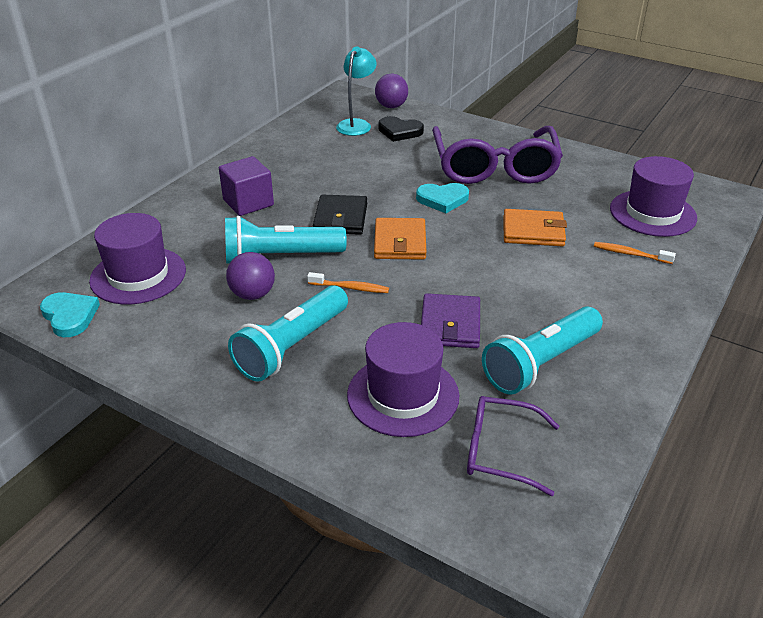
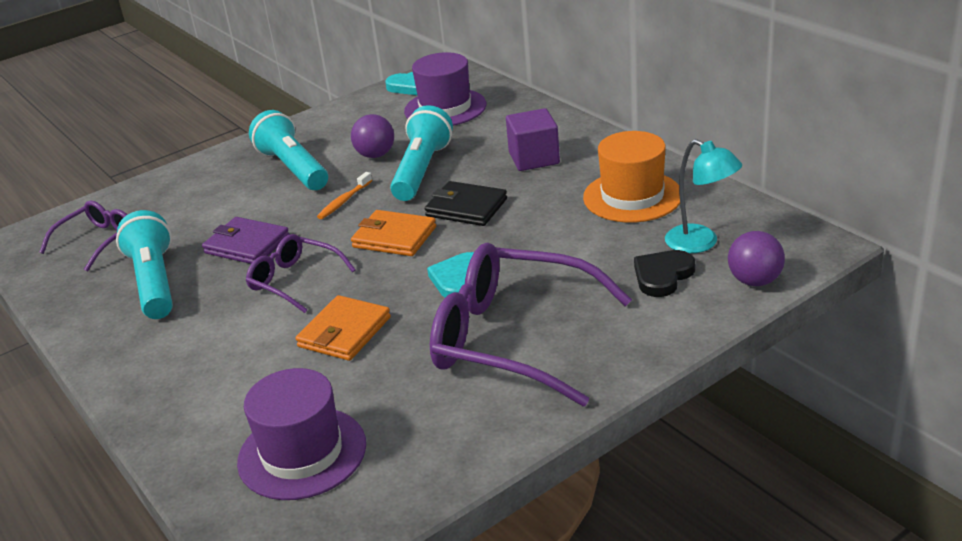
camera: 115 degrees right, 5 degrees down
(303, 153) = (632, 196): none -> orange hat
(403, 395) = (193, 209): purple hat -> none
(487, 276) = (294, 281): none -> purple glasses
(630, 254) = (241, 396): orange toothbrush -> none

